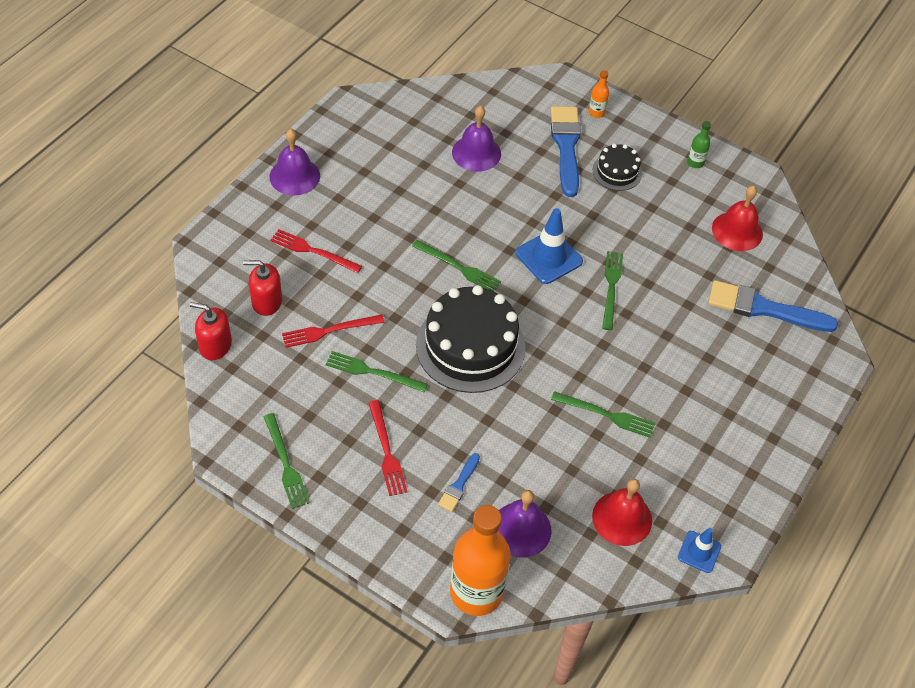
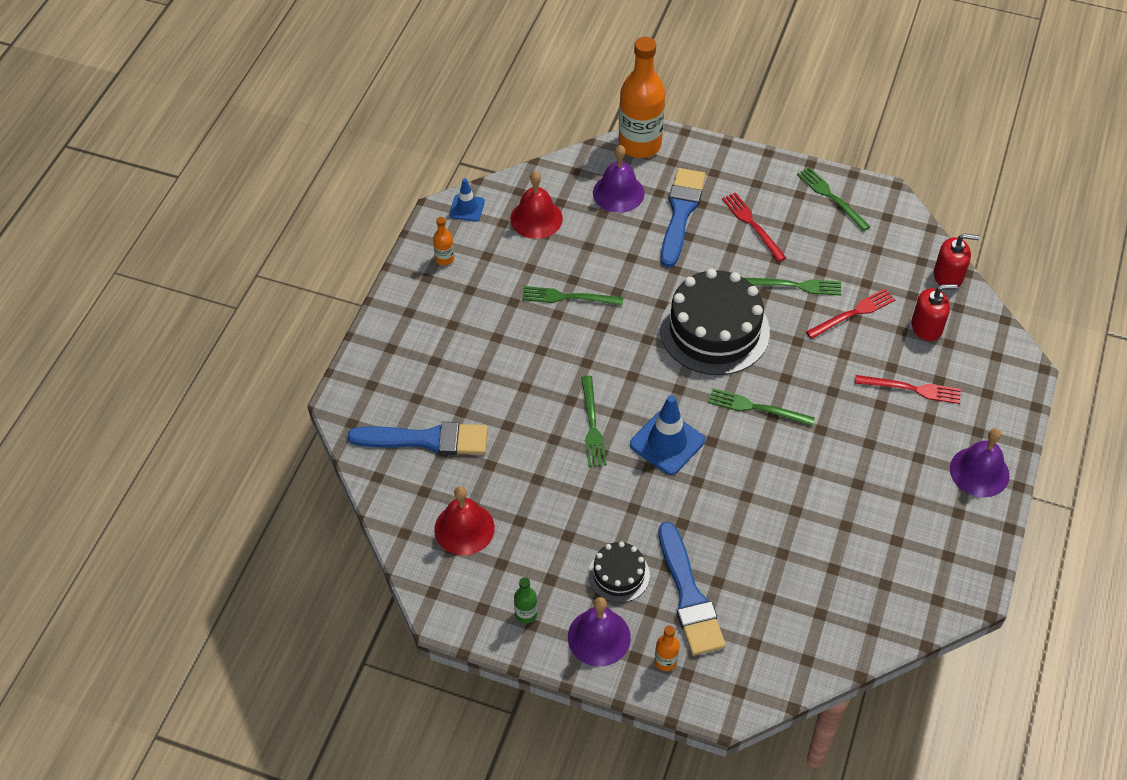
camera: 170 degrees right, 0 degrees up
(459, 485) = (681, 213): blue brush -> blue brush, size x2.04
(476, 153) = (792, 557): purple bell -> purple bell (599, 637)
(731, 491) = (444, 259): none -> orange bottle

